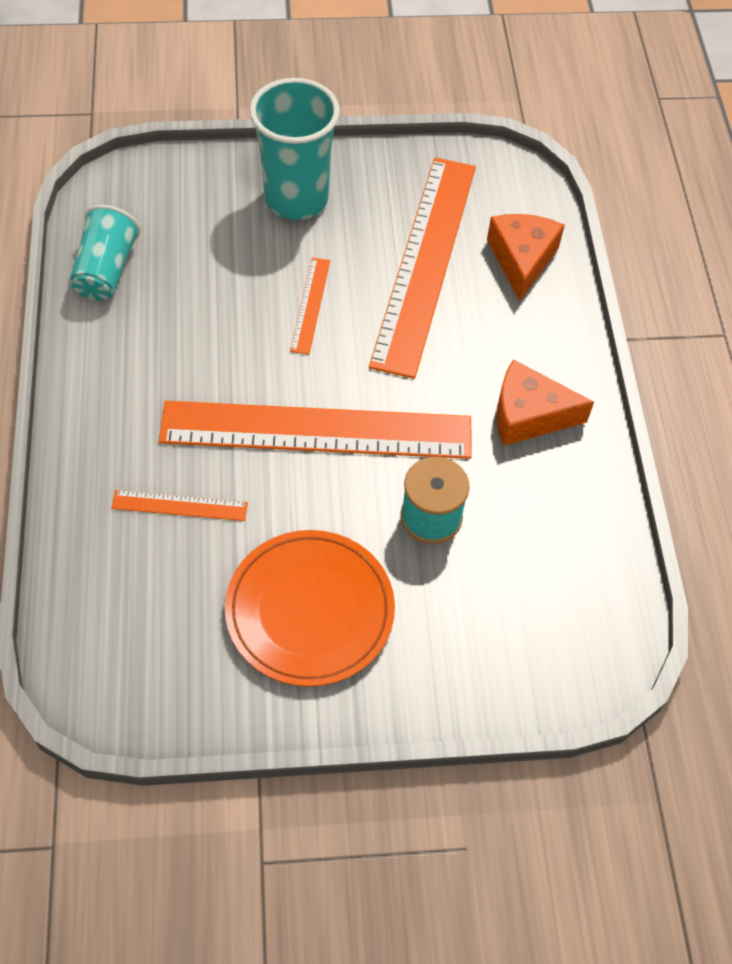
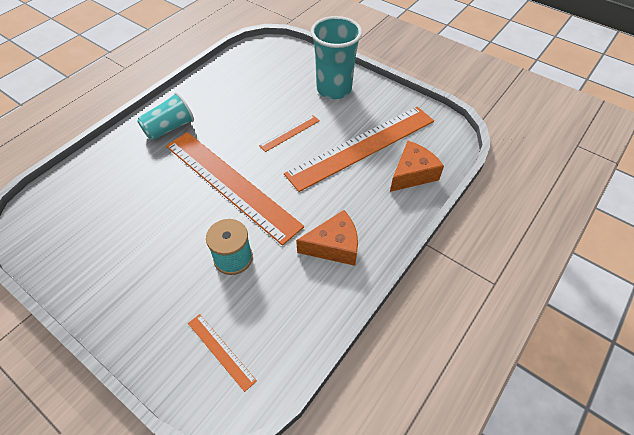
camera: 45 degrees right, 5 degrees down
(106, 270) = (227, 73): turquoise cup -> turquoise cup (169, 128)
(179, 506) = (143, 175): orange ruler -> orange ruler (221, 351)
(310, 610) = (135, 257): orange plate -> none
(528, 415) = (334, 246): orange cheese -> orange cheese turned 120 degrees clockwise

